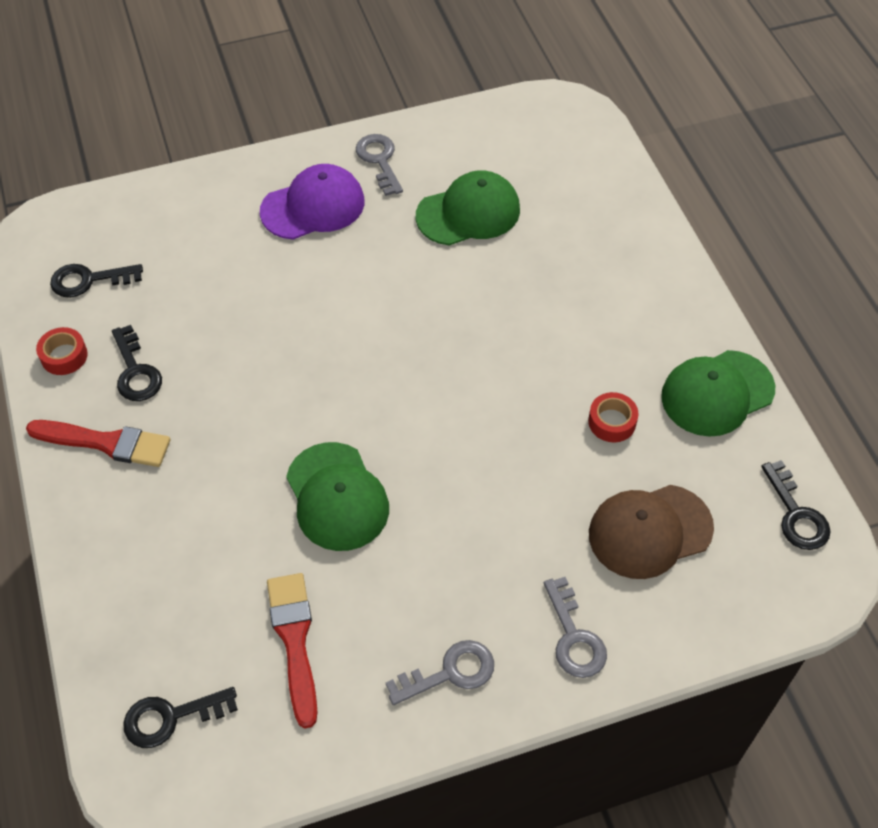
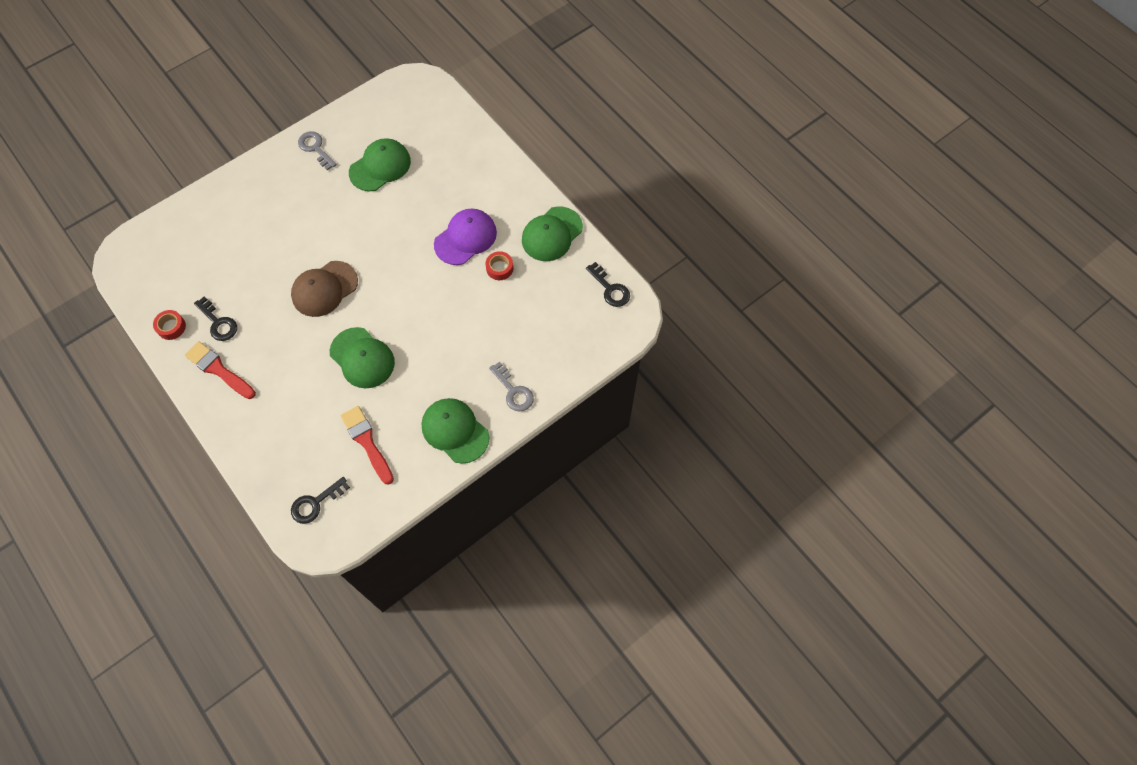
camera: 20 degrees left, 10 degrees up
(89, 280) = (166, 277): black key -> none
(106, 443) = (218, 369): red brush -> red brush turned 135 degrees counterclockwise
(313, 206) = (286, 190): purple cap -> purple cap (465, 238)
(450, 672) = (455, 431): grey key -> green cap
(649, 531) = (537, 322): brown cap -> brown cap (324, 289)

